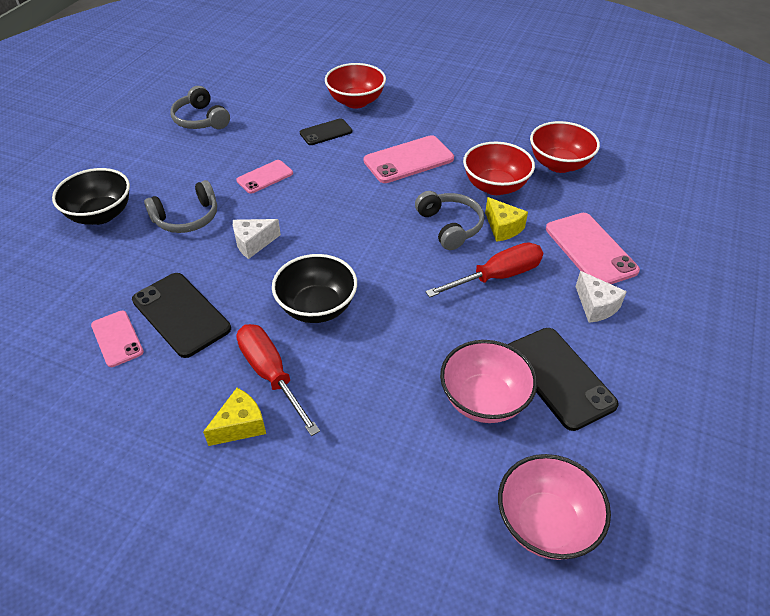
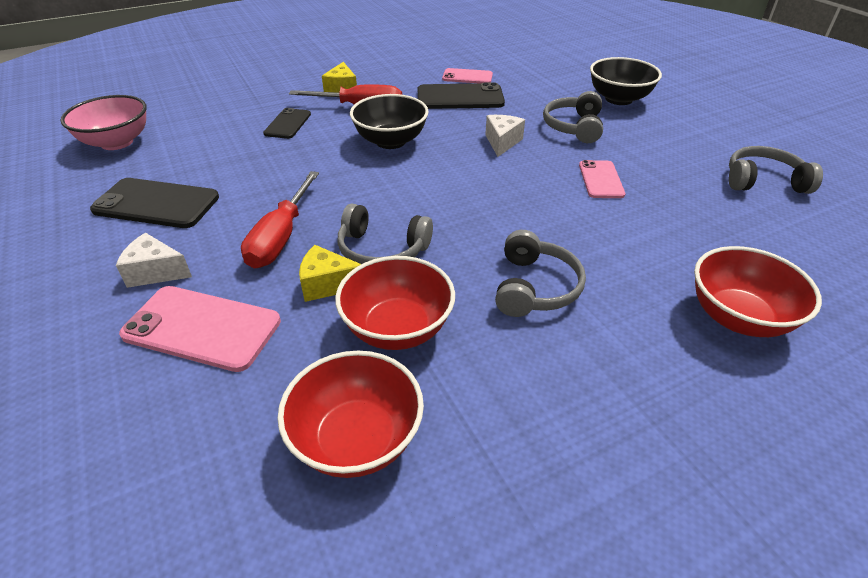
camera: 130 degrees right, 5 degrees down
(326, 132) = (664, 252): black phone -> black phone (288, 124)
(408, 160) = (534, 287): pink phone -> grey headphones
(484, 400) = (207, 164): pink bowl -> none

